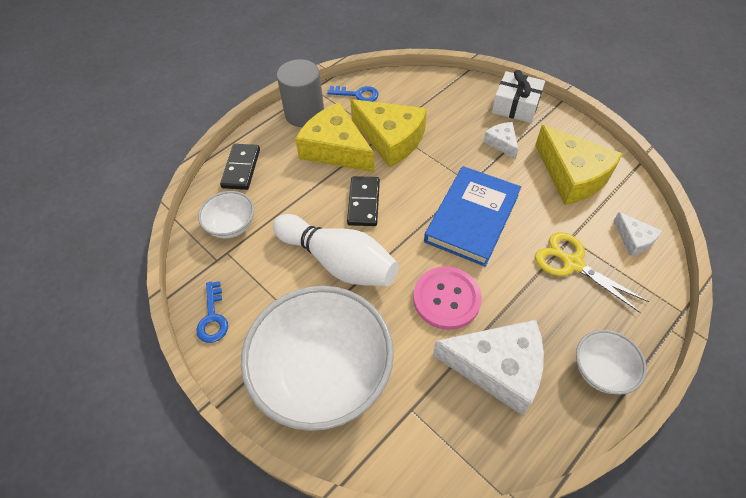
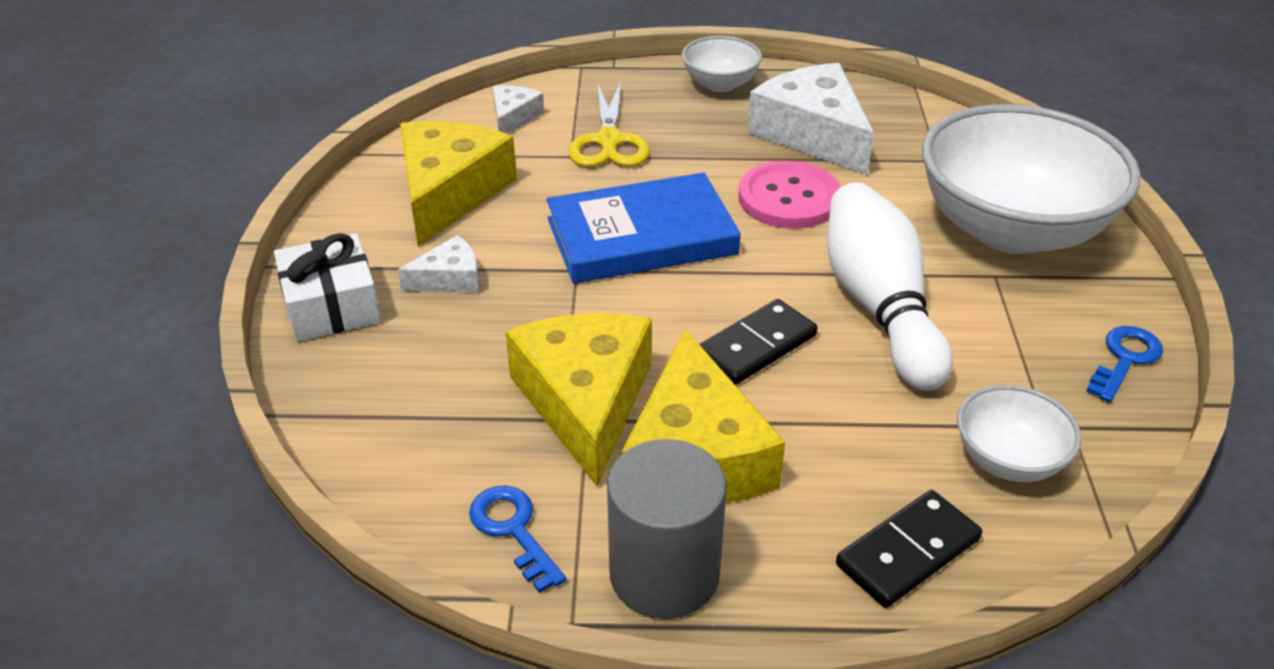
camera: 135 degrees left, 15 degrees down
(502, 143) = (449, 278): white cheese -> white cheese turned 135 degrees counterclockwise

